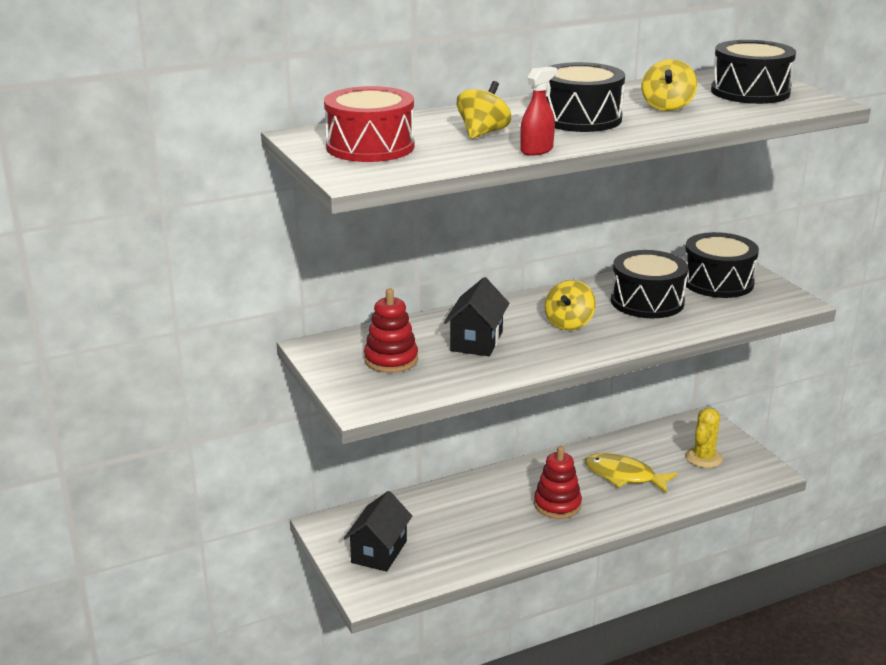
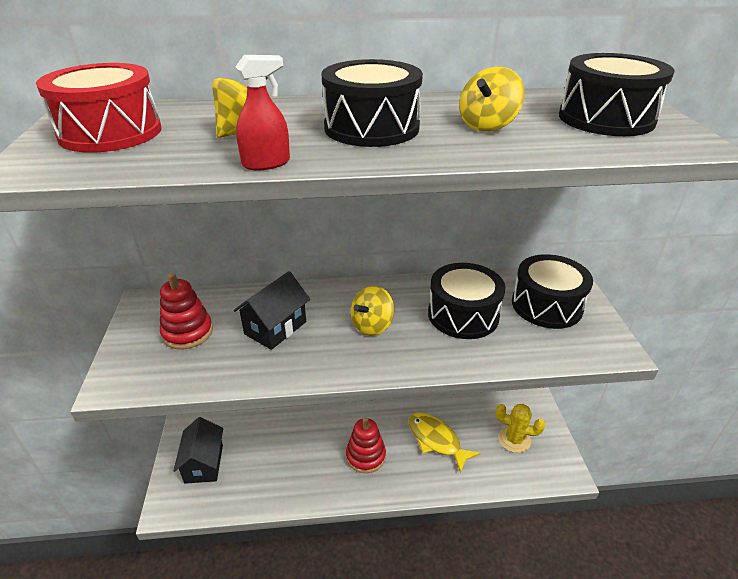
camera: 20 degrees right, 10 degrees up
(379, 552) = (204, 463): black house -> black house turned 45 degrees counterclockwise
(703, 458) = (514, 439): yellow cactus -> yellow cactus turned 60 degrees clockwise

